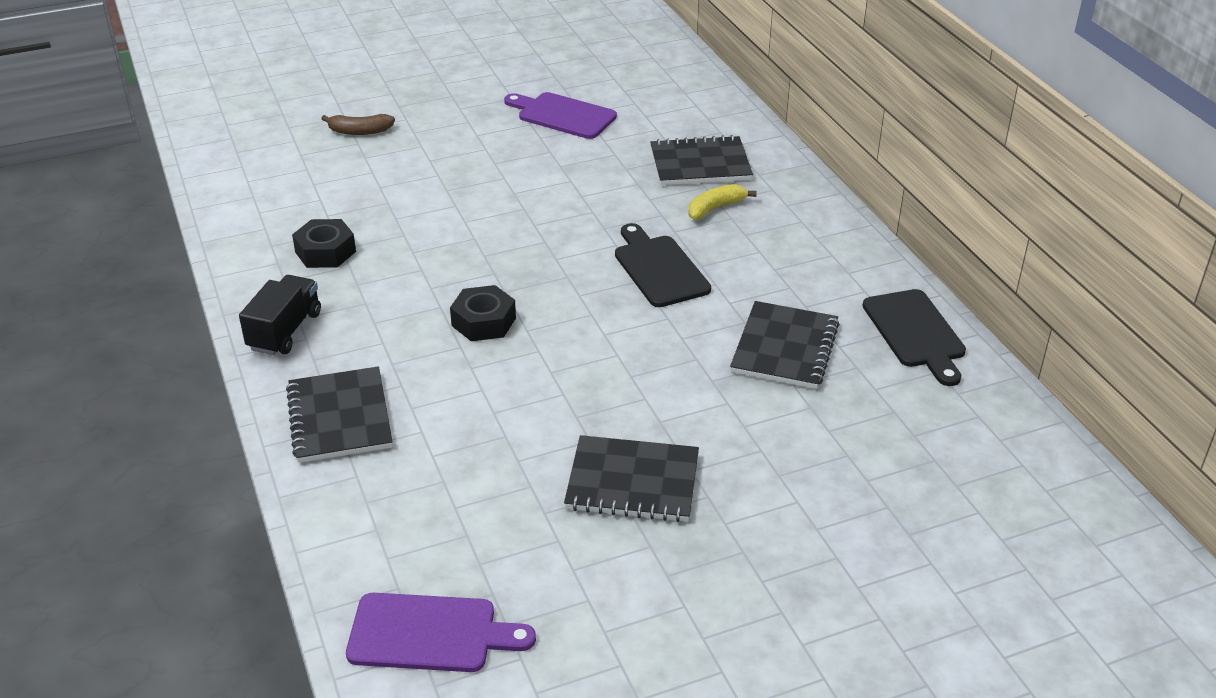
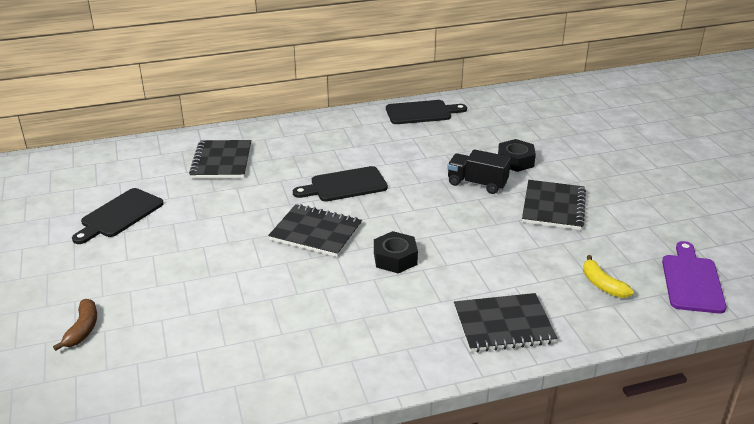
camera: 85 degrees left, 5 degrees down
(285, 331) = (396, 361): black truck -> black truck (477, 183)
(325, 252) = (284, 343): black nut -> black nut (515, 161)
(563, 115) = (119, 215): purple cutting board -> black cutting board
(715, 208) = (279, 160): yellow banana -> yellow banana (602, 285)
(785, 348) = (432, 150): black notebook -> black notebook (316, 232)

